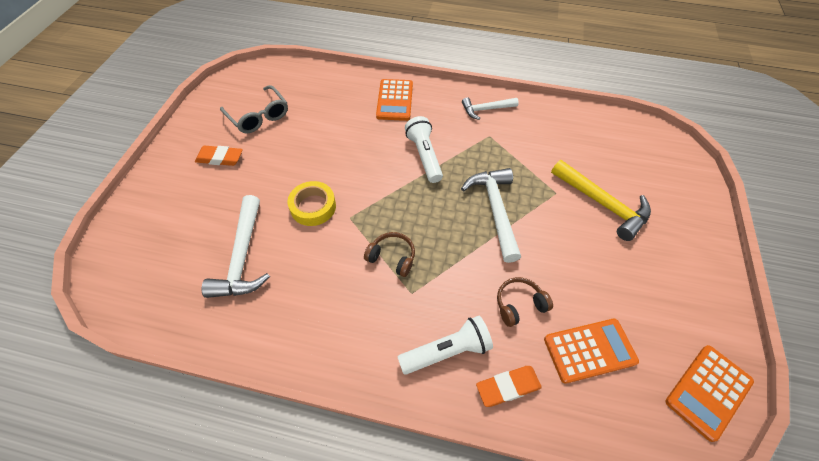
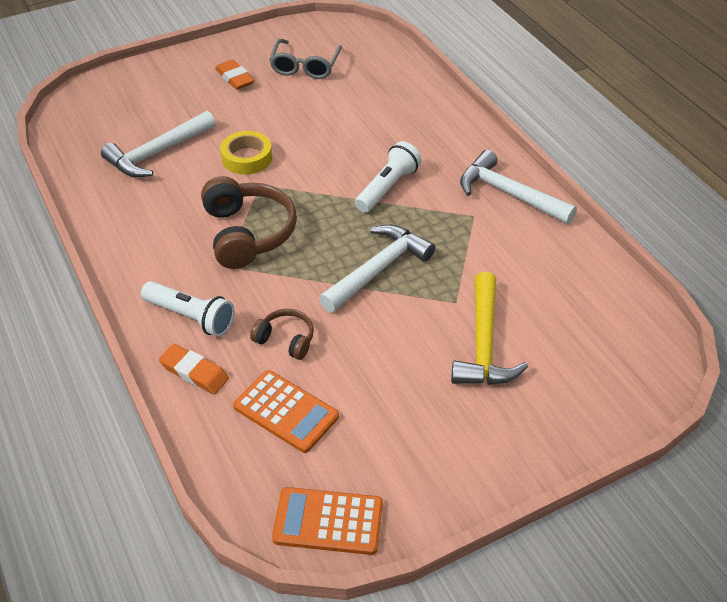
camera: 50 degrees right, 10 degrees down
(392, 257) = (247, 233): brown headphones -> brown headphones, size x1.90
(394, 100) = (435, 128): orange calculator -> none
(486, 109) = (509, 194): white hammer -> white hammer, size x1.61

